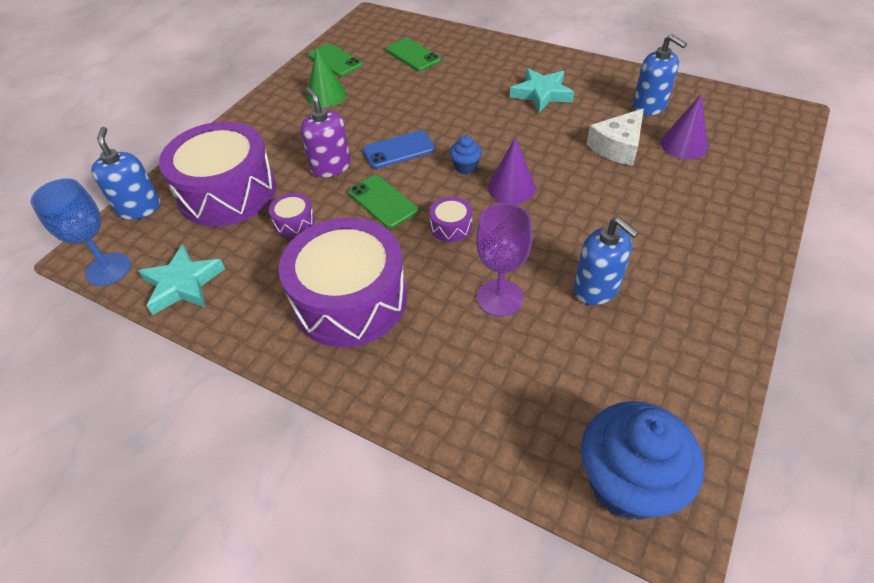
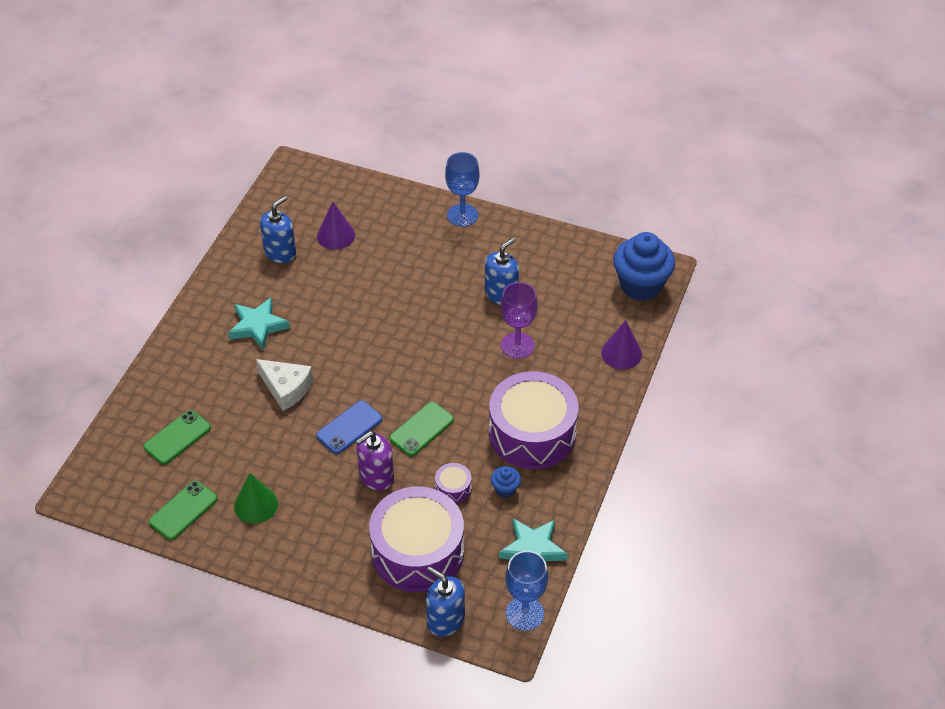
camera: 100 degrees left, 0 degrees up
(139, 208) = (445, 620): blue soap dispenser -> blue soap dispenser turned 60 degrees clockwise
(399, 150) = (349, 427): blue phone -> blue phone turned 75 degrees clockwise
(451, 226) = (448, 379): purple drum -> none
(465, 167) = (372, 376): blue cupcake -> blue cupcake (505, 489)
(511, 187) = (397, 344): purple cone -> purple cone (621, 353)
(618, 147) = (340, 276): white cheese -> white cheese (286, 388)
(748, 258) = (462, 215): none -> blue goblet

